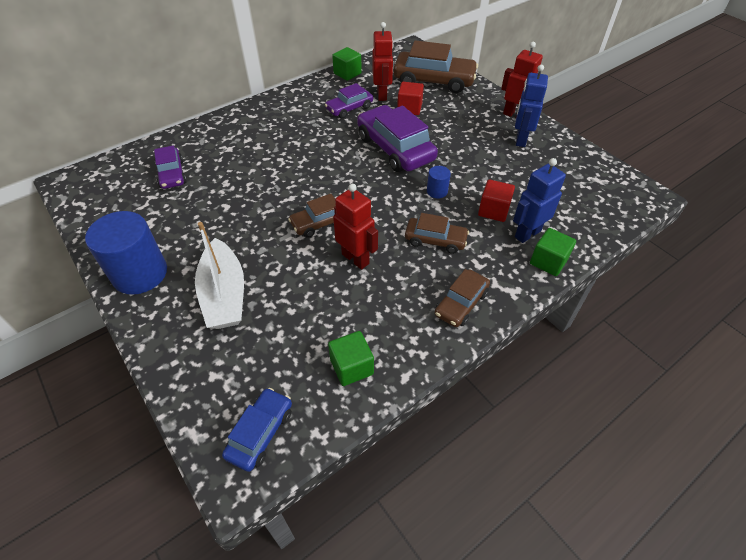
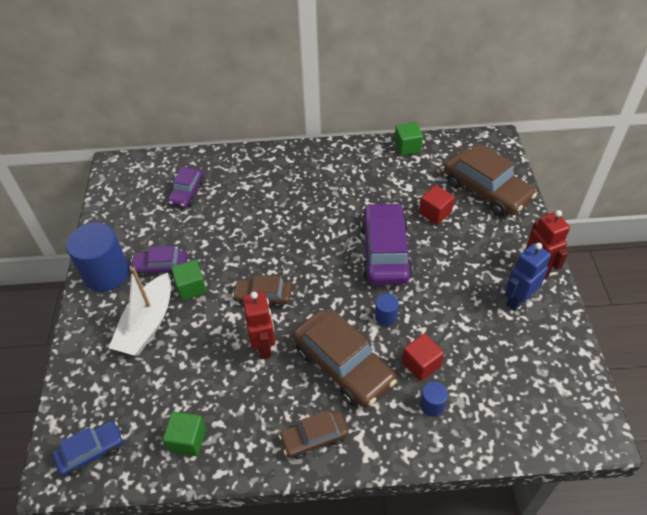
camera: 35 degrees right, 0 degrees up
(349, 108) = (378, 188): purple car -> purple car (161, 267)
(382, 95) = (421, 186): red robot -> none
(435, 240) = (343, 365): brown car -> brown car, size x1.79
(527, 234) = (432, 405): blue robot -> blue cylinder
(548, 261) = (426, 444): green cube -> green cube (191, 287)

